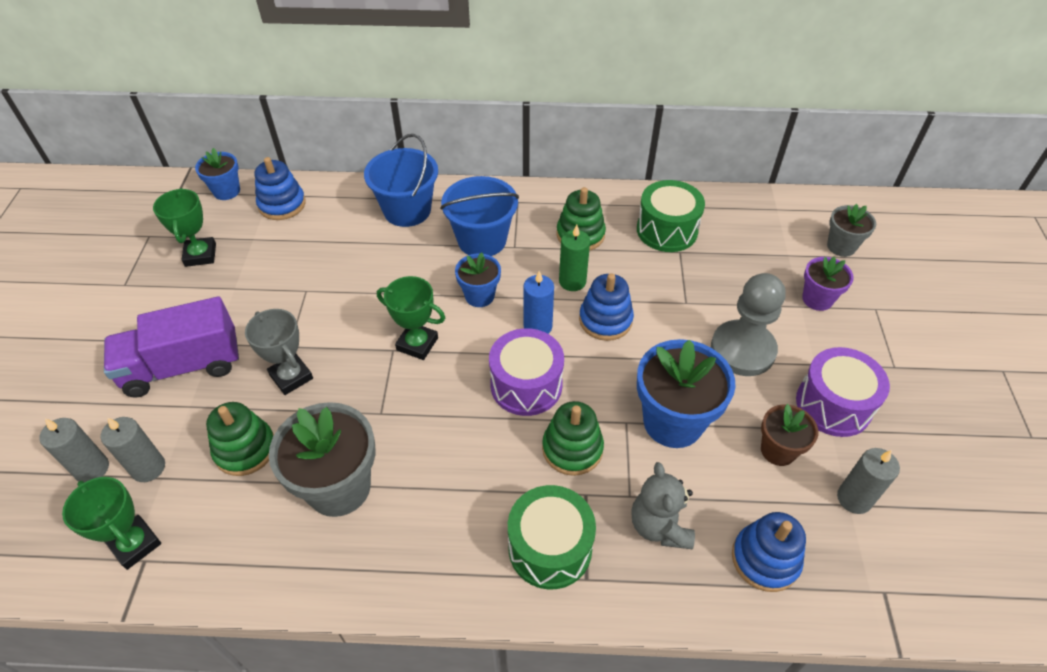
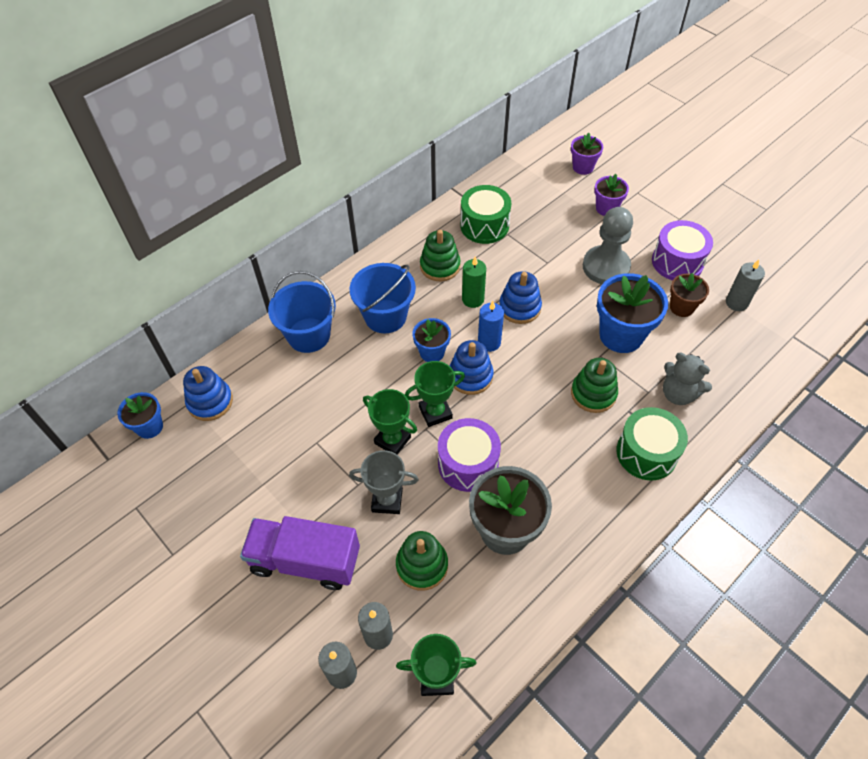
camera: 45 degrees left, 5 degrees up
(183, 366) = (305, 561): purple truck -> purple truck turned 75 degrees clockwise
(200, 255) = (201, 485): green trophy -> green trophy (392, 440)
(526, 385) = (527, 381): purple drum -> purple drum (468, 464)
(765, 559) = (736, 366): blue stacking toy -> blue stacking toy (470, 376)
(841, 246) = (583, 167): grey flower pot -> purple flower pot

